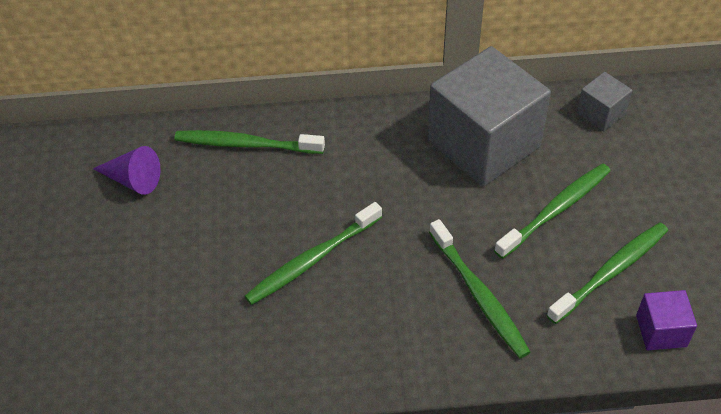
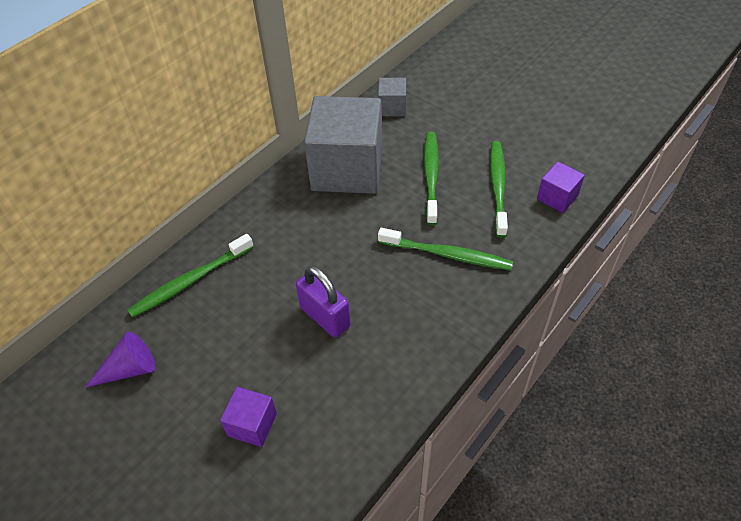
camera: 45 degrees left, 0 degrees up
(165, 297) = (252, 424): none -> purple cube
(311, 260) = (325, 317): green toothbrush -> purple padlock

